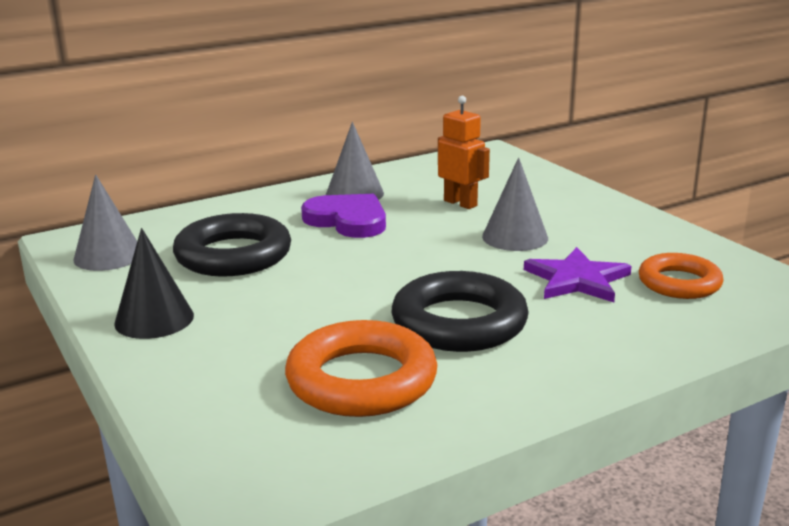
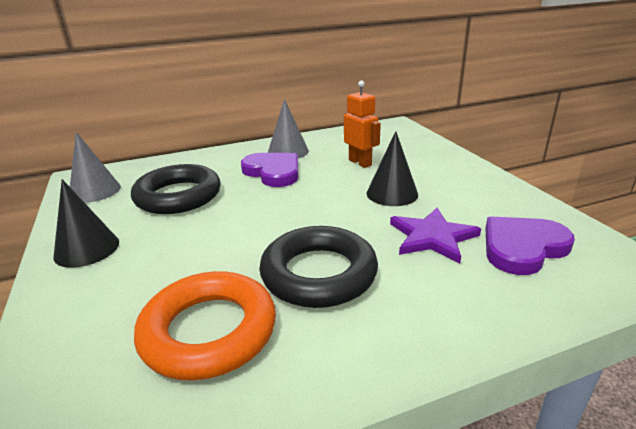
camera: 10 degrees right, 5 degrees up
(515, 237) = (392, 193): grey cone -> black cone
(679, 283) = (522, 247): orange ring -> purple heart

